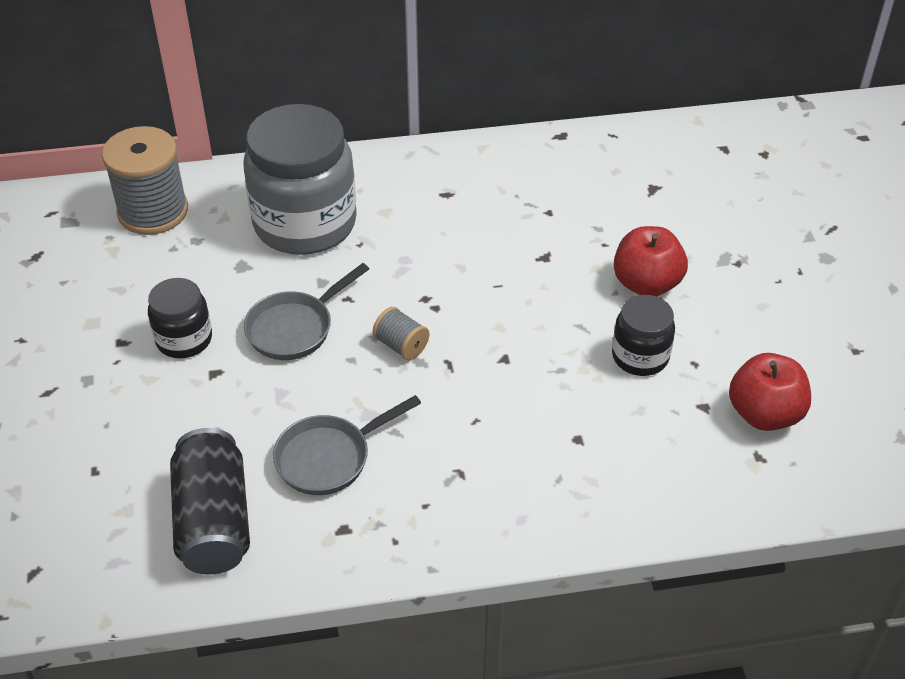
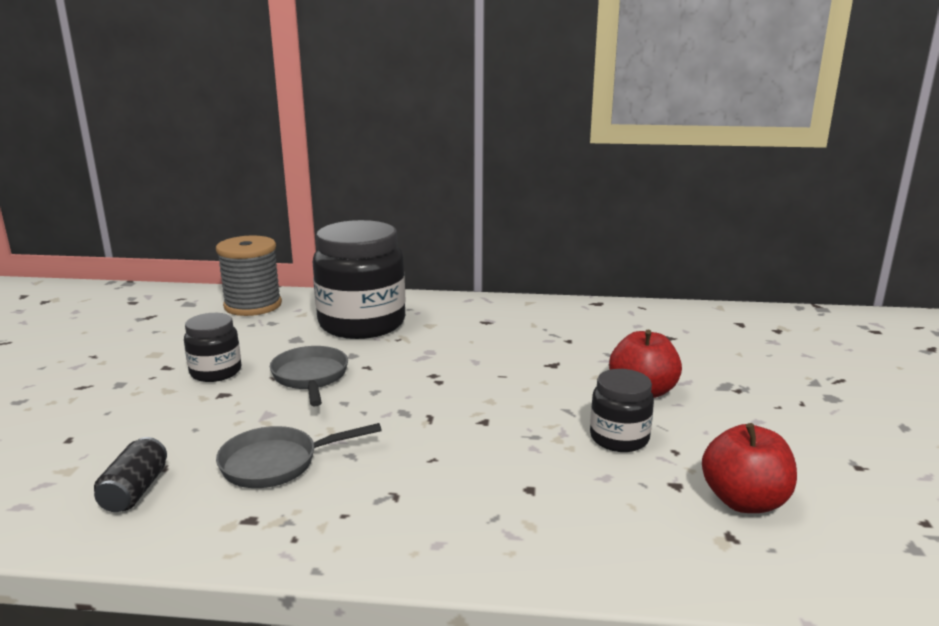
camera: 15 degrees right, 25 degrees down
(213, 521) = (135, 491): black can -> black can, size x0.57
(295, 328) = (310, 377): grey pan -> grey pan turned 105 degrees clockwise
(305, 223) = (362, 323): grey jar -> black jar
(401, 346) = (394, 400): grey spool -> none

